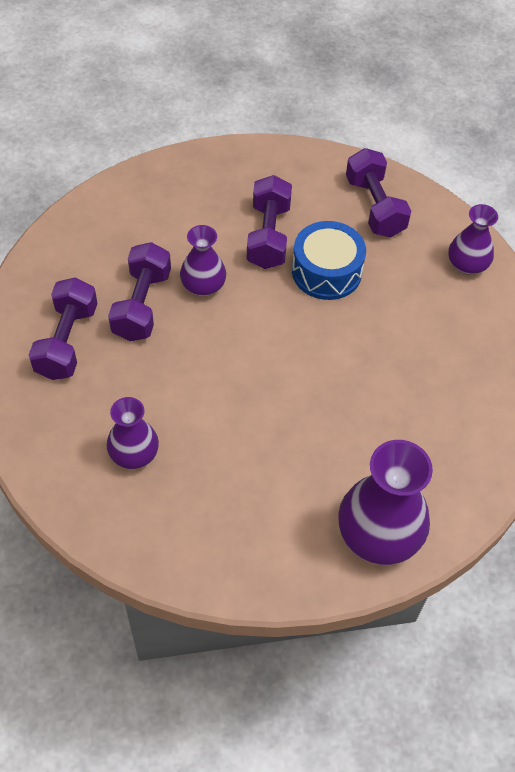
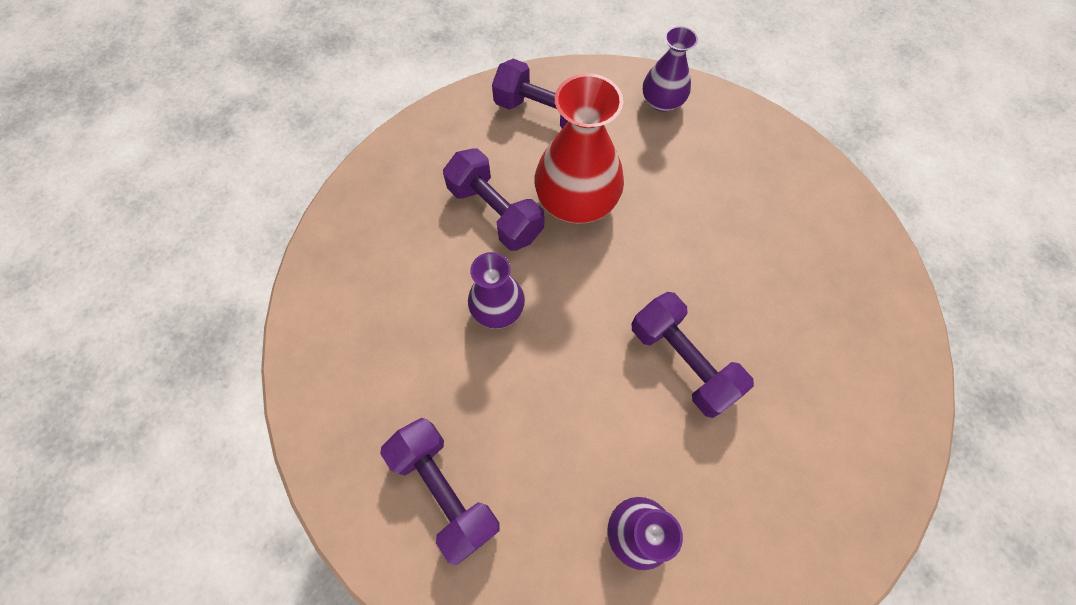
camera: 45 degrees left, 10 degrees up
(142, 305) = (468, 380): purple dumbbell -> purple dumbbell (682, 361)
(326, 271) = (576, 200): blue drum -> red vase
(379, 534) = (880, 382): purple vase -> none

